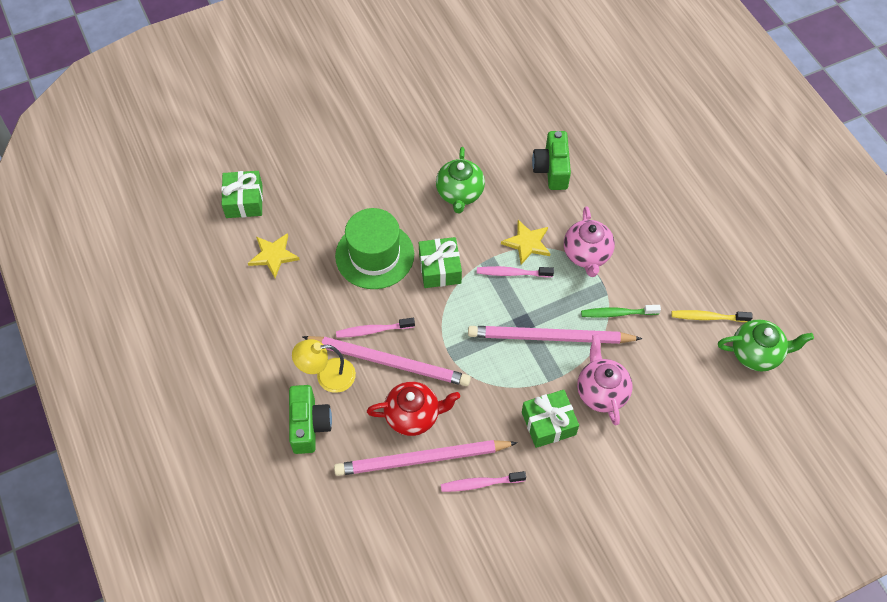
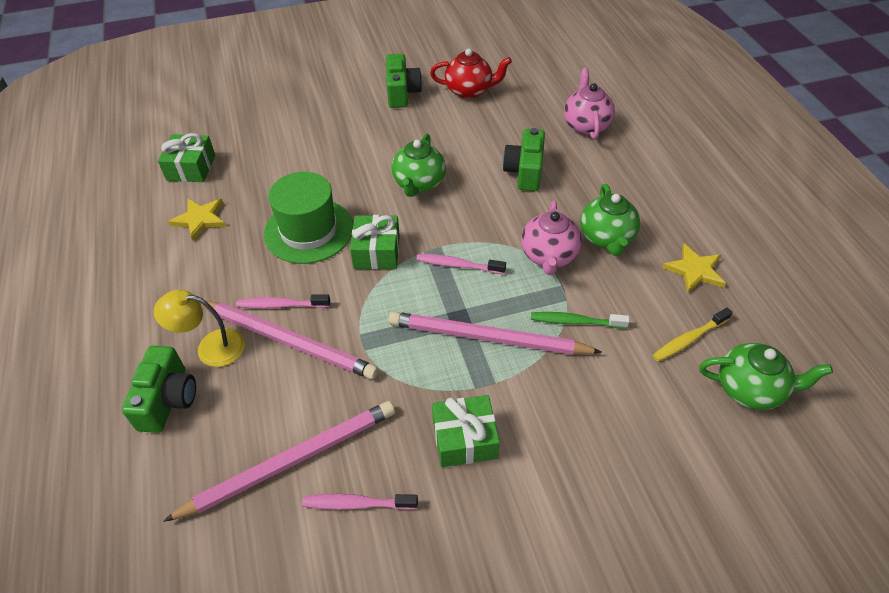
camera: 10 degrees right, 10 degrees down
(413, 416) = (297, 406): red teapot -> red teapot (469, 91)
(419, 89) = (402, 93): none -> green camera
(422, 459) = (291, 461): pink pencil -> pink pencil turned 150 degrees clockwise
(527, 243) = (482, 237): yellow star -> yellow star (694, 270)
(601, 391) = (540, 409): pink teapot -> pink teapot (586, 125)
(632, 231) = (606, 238): none -> green teapot
(707, 317) = (688, 339): yellow toothbrush -> yellow toothbrush turned 45 degrees counterclockwise

